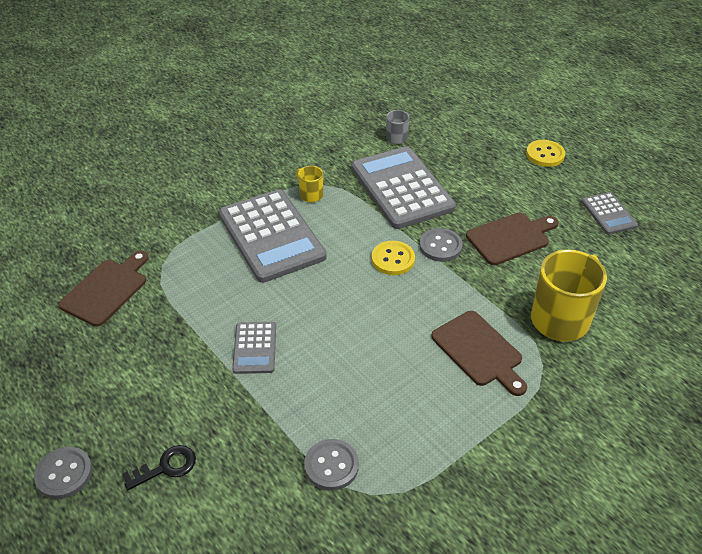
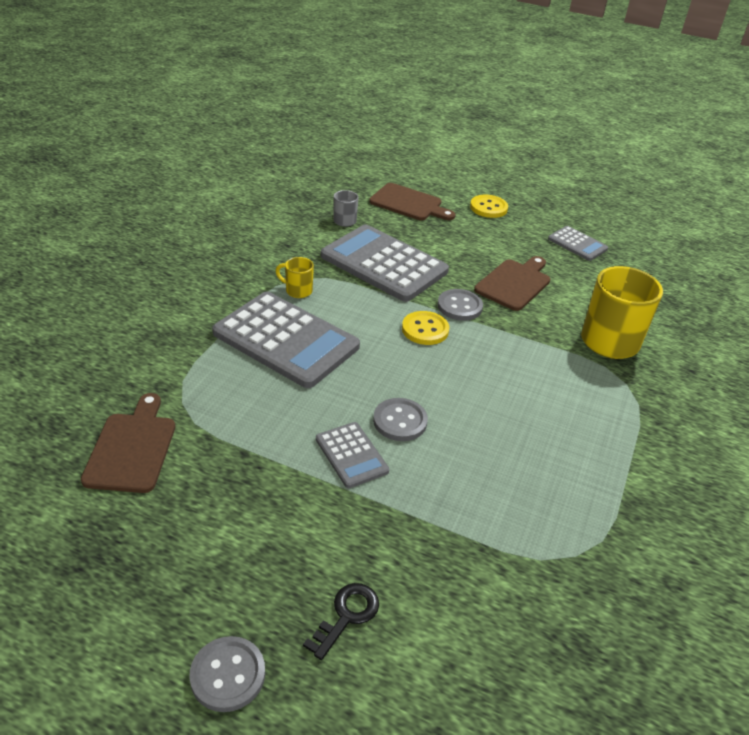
camera: 30 degrees left, 5 degrees down
(331, 466) = (517, 543): grey button -> grey button (400, 421)
(479, 351) = (565, 388): brown cutting board -> brown cutting board (409, 203)

